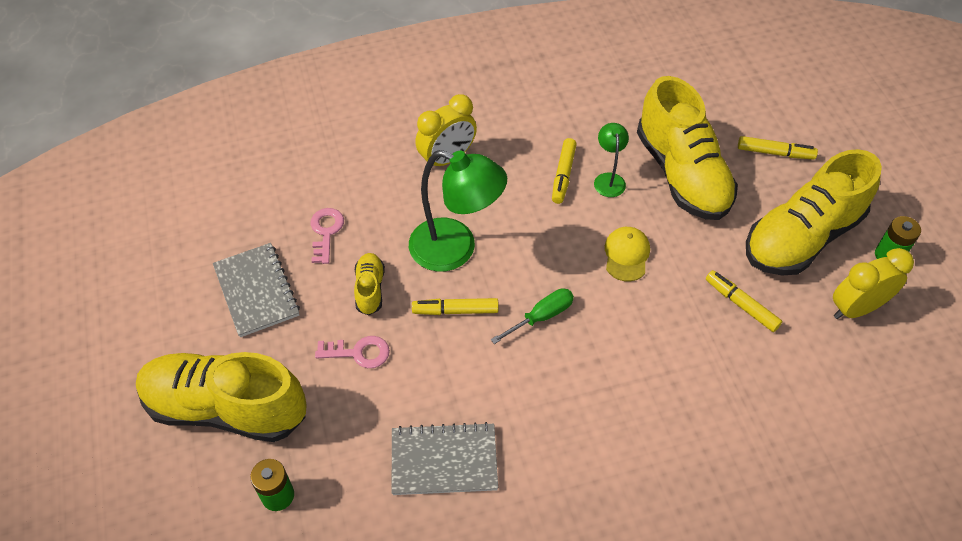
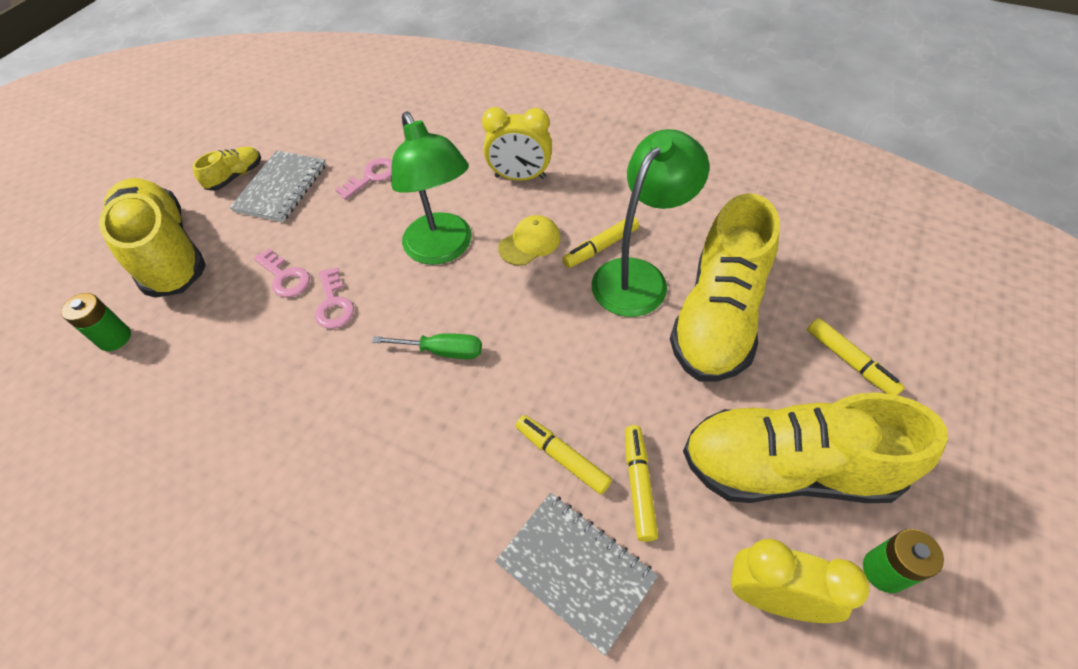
camera: 45 degrees right, 0 degrees up
(370, 289) = (349, 237): yellow shoe -> yellow shoe (235, 176)
(424, 343) = (334, 304): none -> pink key
(444, 460) = (233, 407): grey notebook -> grey notebook (575, 570)
(455, 311) = (385, 296): yellow marker -> yellow marker (562, 457)
(608, 179) = (638, 276): green lamp -> green lamp, size x1.99
(626, 255) = (578, 353): yellow cap -> yellow cap (530, 243)

